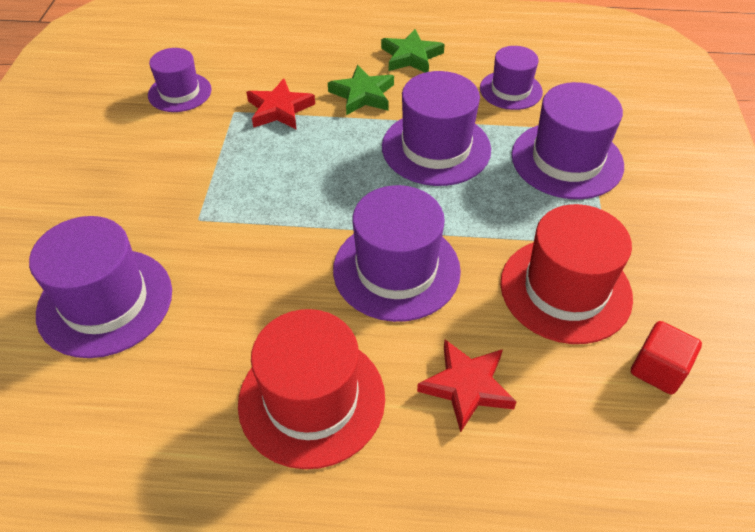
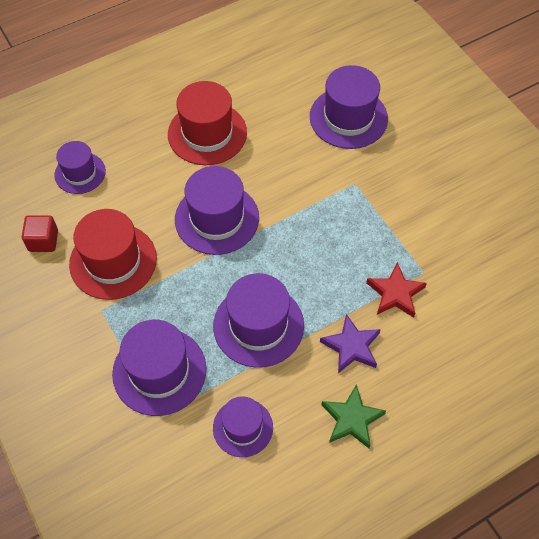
camera: 145 degrees right, 10 degrees up
(180, 92) = (479, 265): purple hat -> purple hat (80, 173)
(362, 95) = (351, 346): green star -> purple star
(467, 386) = (138, 178): red star -> none

